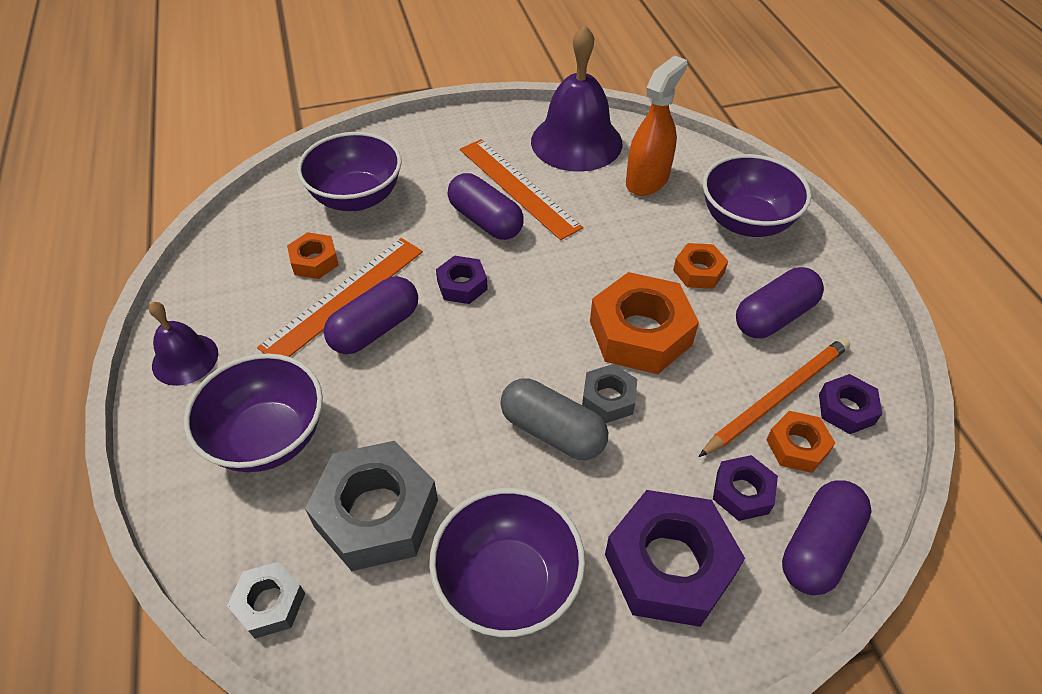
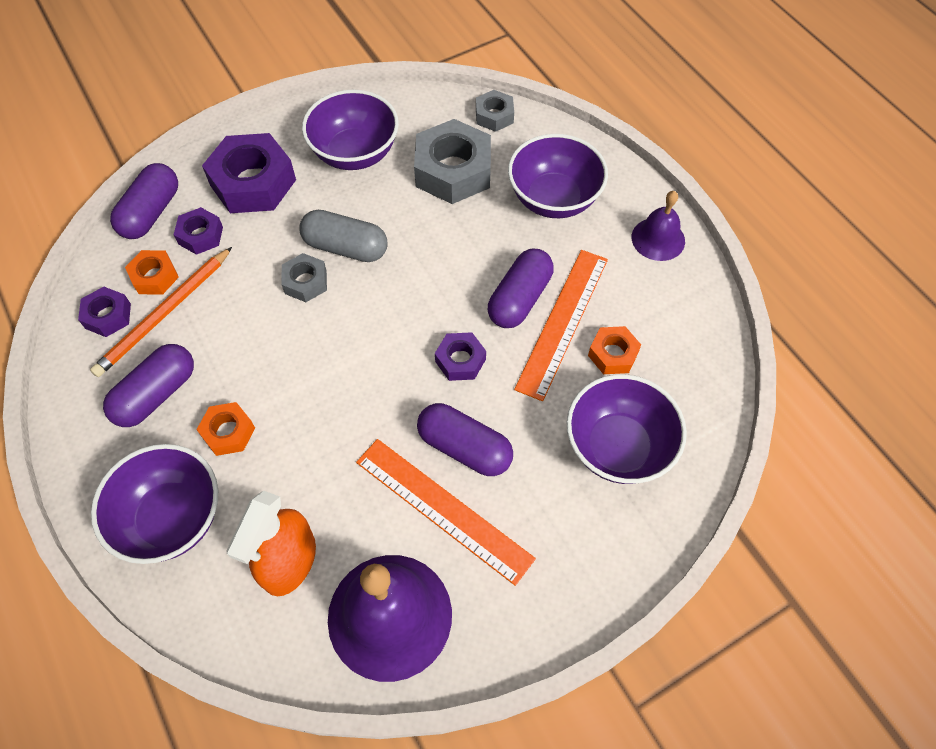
camera: 165 degrees right, 10 degrees up
(640, 333) = (283, 347): orange nut -> none

